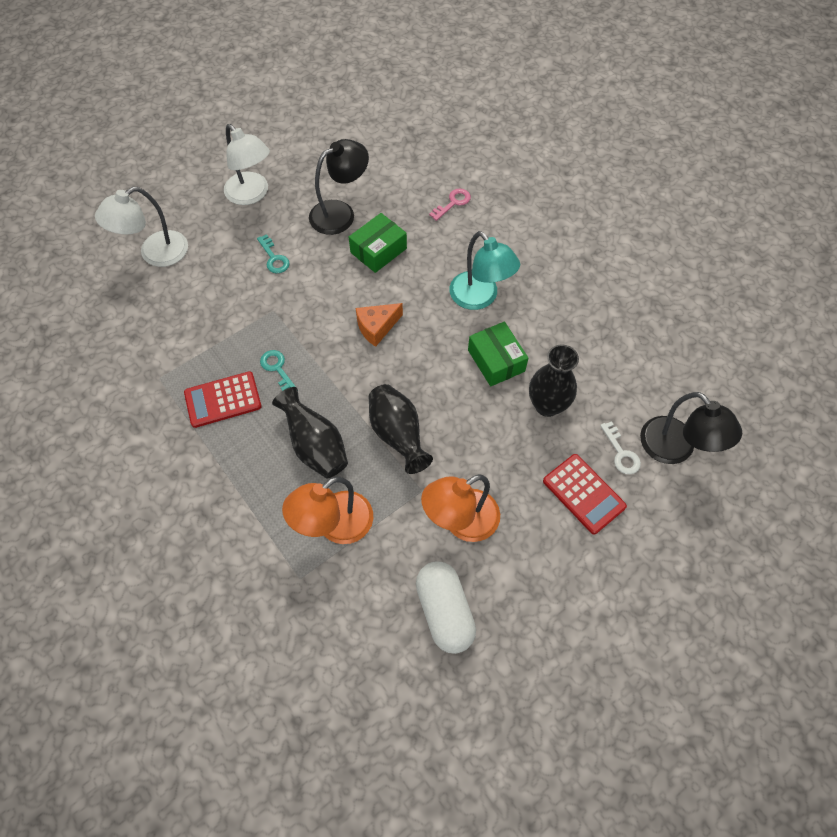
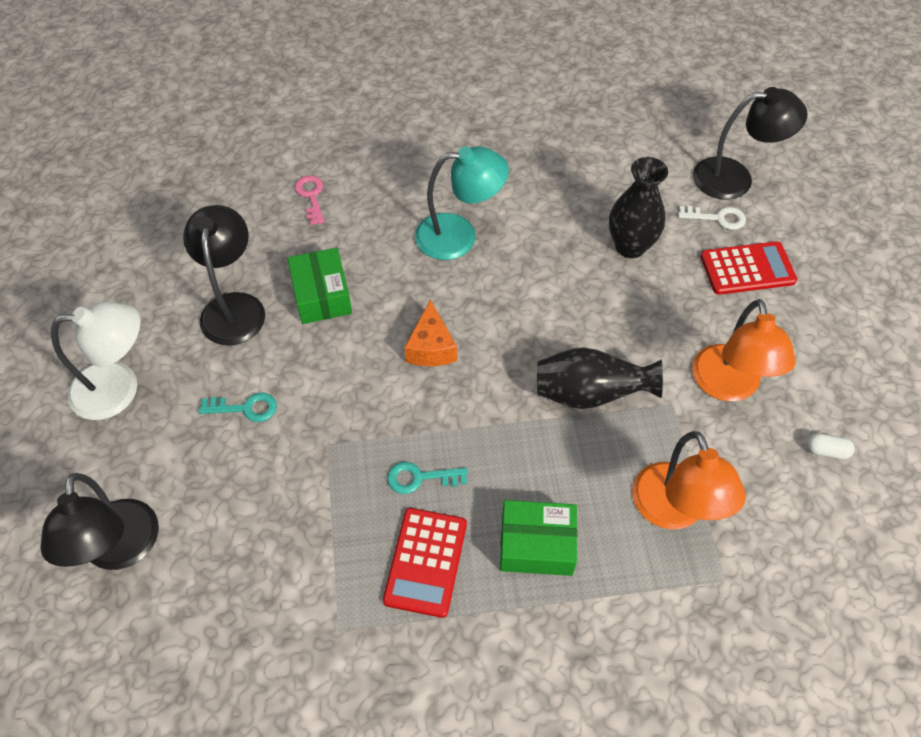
camera: 60 degrees left, 5 degrees down
(155, 254) = (120, 551): white lamp -> black lamp
(315, 446) = (556, 484): black vase -> none
(444, 611) = (826, 451): white capsule -> white capsule, size x0.42
(496, 360) = (549, 261): green box -> green box (536, 545)

